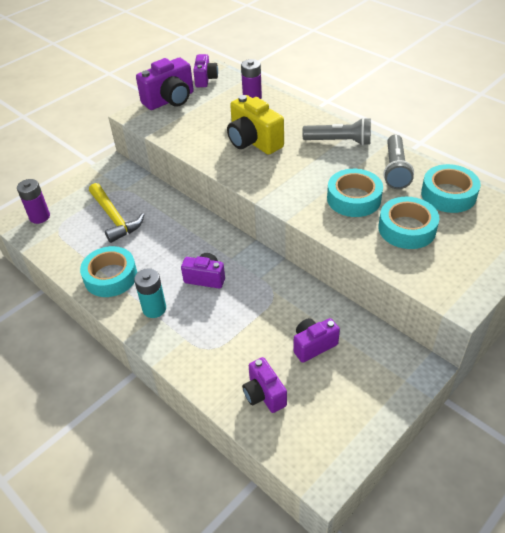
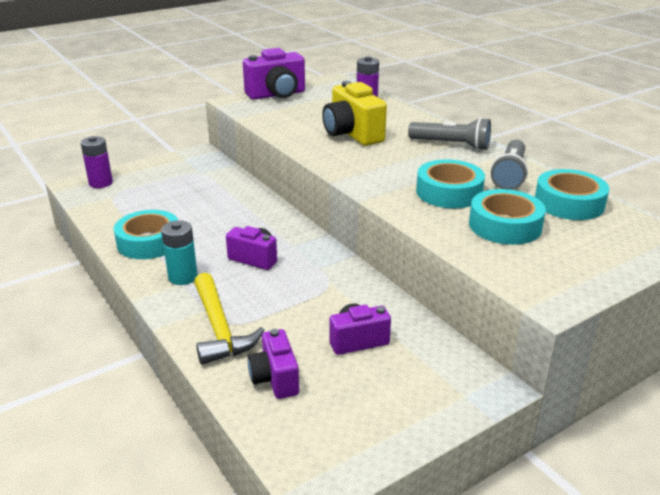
camera: 10 degrees right, 15 degrees down
(114, 218) = (179, 194): yellow hammer -> yellow hammer (219, 328)
(205, 79) = (322, 84): purple camera -> none

